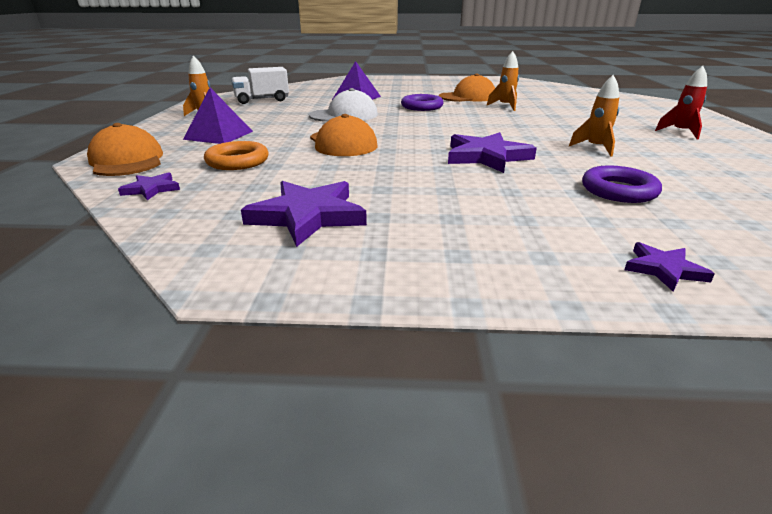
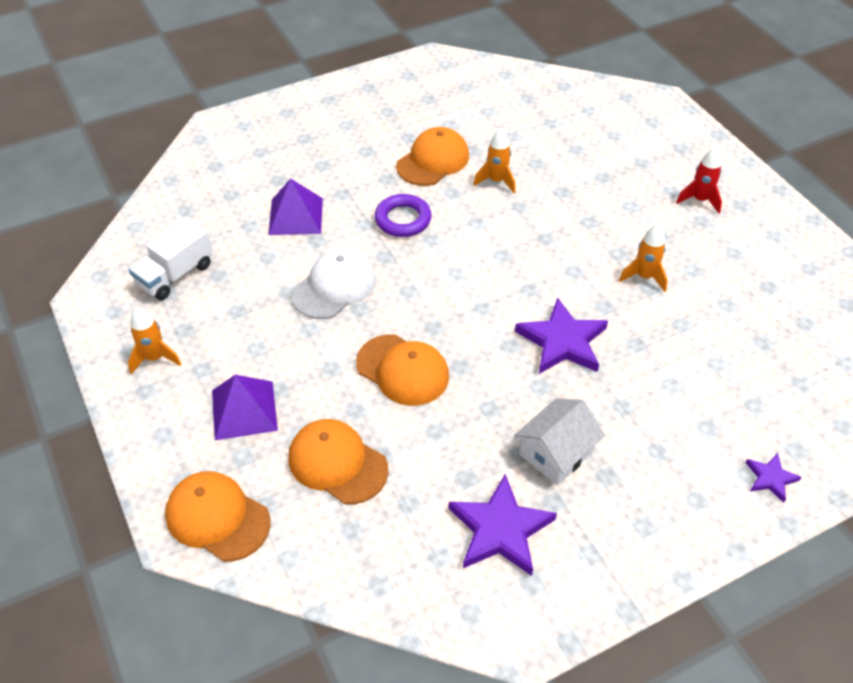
camera: 30 degrees left, 20 degrees up
(151, 189) = (318, 557): purple star -> none
(237, 161) = (337, 463): orange ring -> orange cap
(415, 196) = (556, 453): none -> white house
(618, 190) = (700, 366): purple ring -> none

